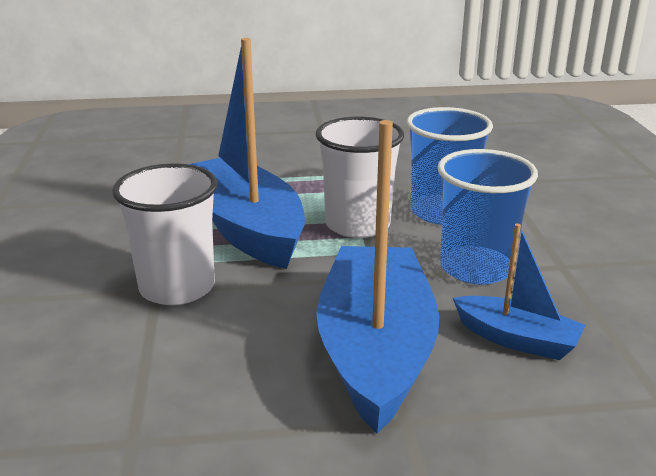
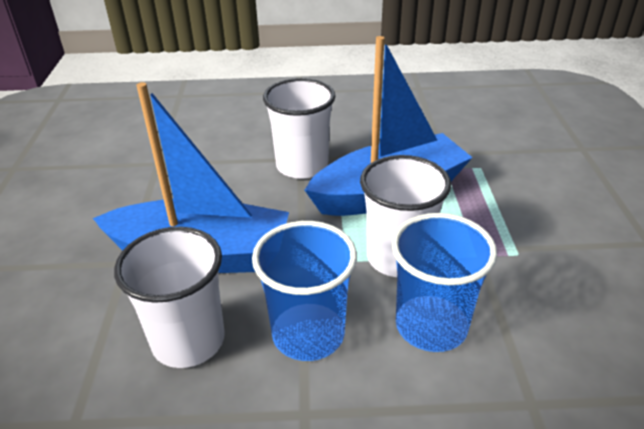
camera: 95 degrees right, 10 degrees up
(516, 339) = (188, 340): blue boat -> white cup

